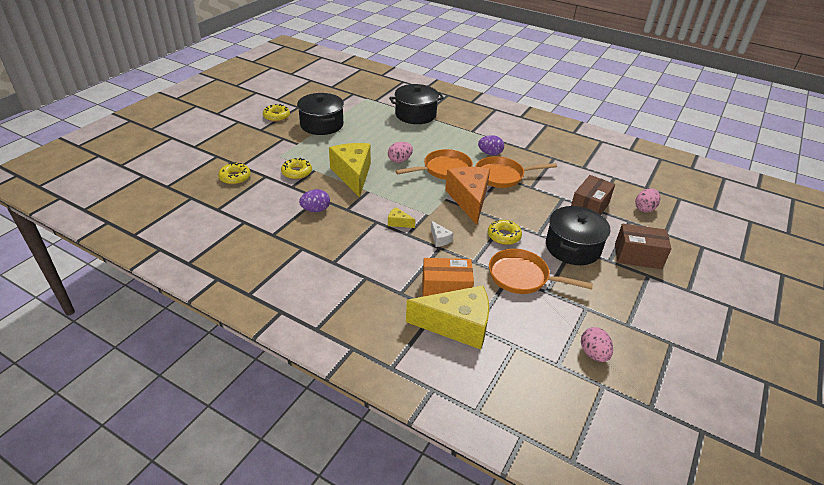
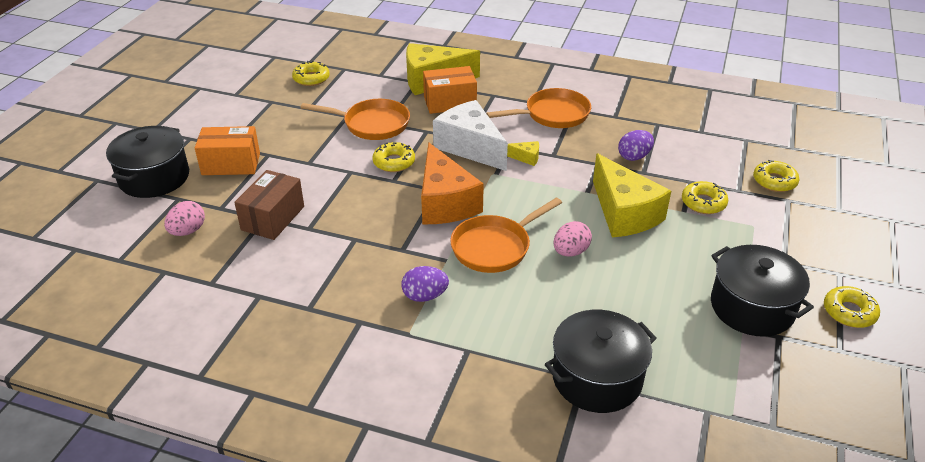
camera: 170 degrees right, 0 degrees up
(439, 239) = (470, 147): white cheese -> white cheese, size x2.43
(502, 176) = (400, 251): orange pan -> orange pan (553, 115)
(572, 247) = (309, 162): black pot -> black pot (154, 178)
(593, 354) = (311, 78): pink egg -> yellow donut
(638, 256) = (231, 164): brown box -> orange box

